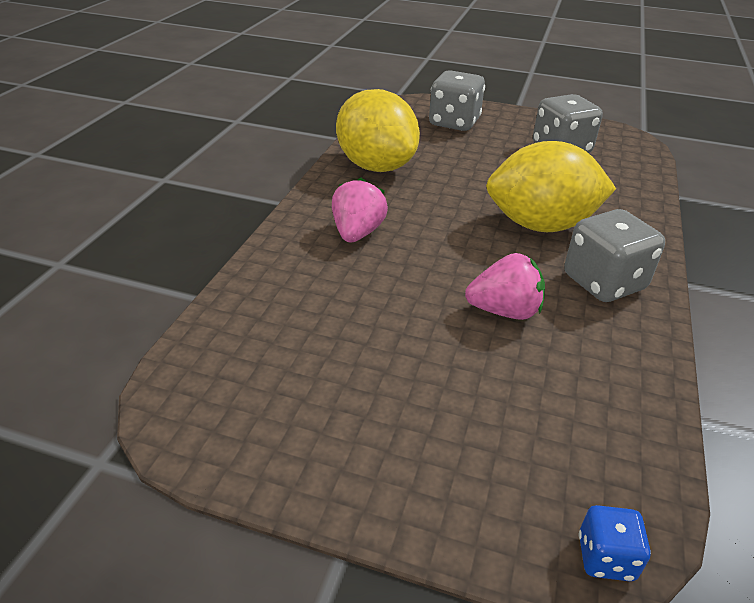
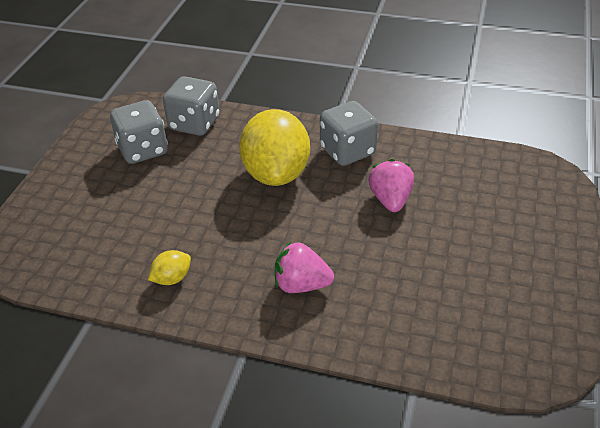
camera: 90 degrees left, 5 degrees up
(376, 166) = (172, 278): yellow lemon -> yellow lemon, size x0.42
(454, 123) = (72, 219): grey dice -> grey dice (194, 124)
(605, 557) = (563, 178): blue dice -> none

